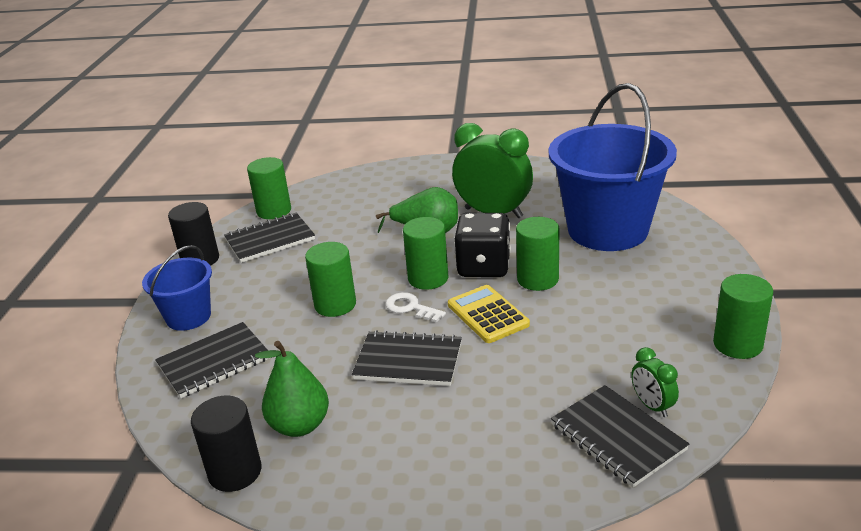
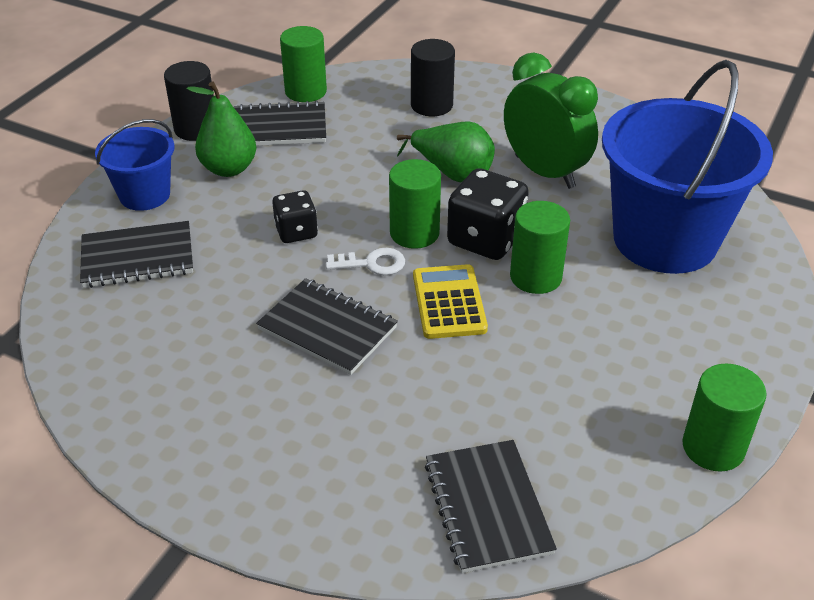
camera: 20 degrees right, 10 degrees up
(235, 472) = (84, 389): black cylinder -> black cylinder (431, 105)
(299, 425) = (174, 362): green pear -> green pear (229, 169)
(335, 305) = (296, 232): green cylinder -> black dice
(410, 307) = (372, 263): white key -> white key turned 120 degrees clockwise
(652, 406) = (553, 485): green clock -> none

